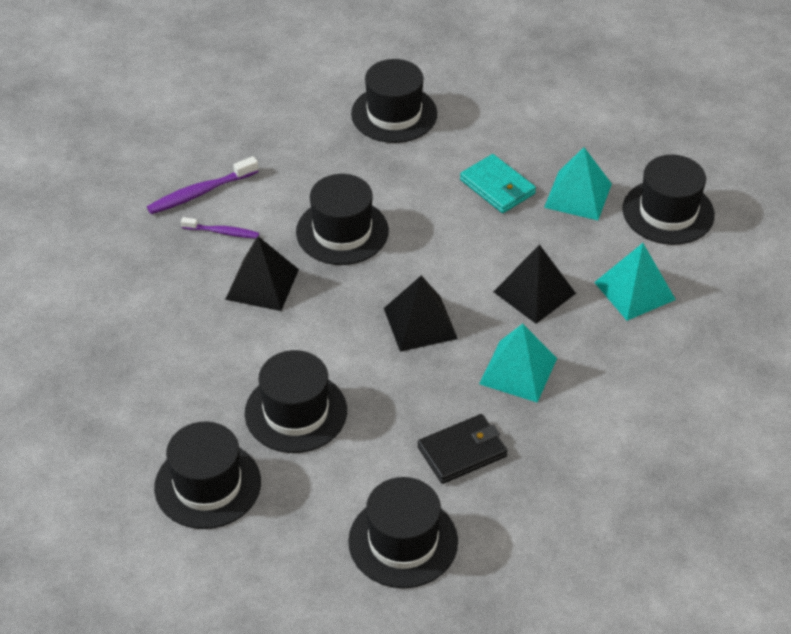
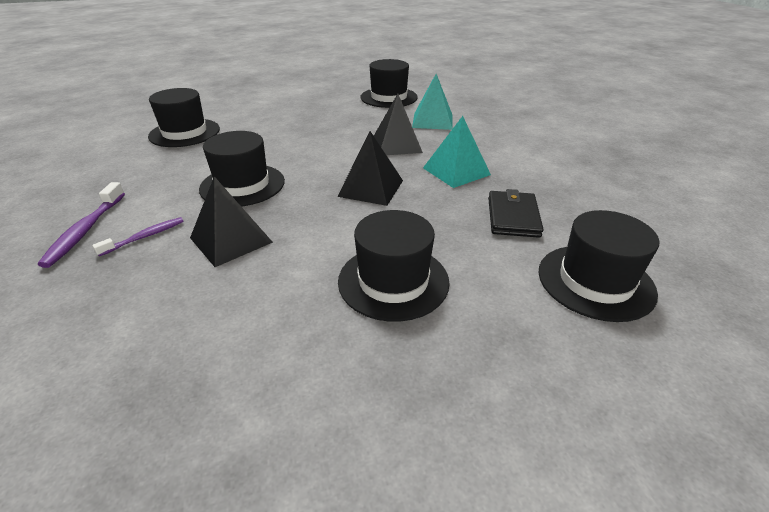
camera: 55 degrees left, 10 degrees down
(207, 485) = (432, 390): black hat -> none
(497, 187) = (299, 126): turquoise wallet -> none
(578, 195) = (342, 111): turquoise pyramid -> none

